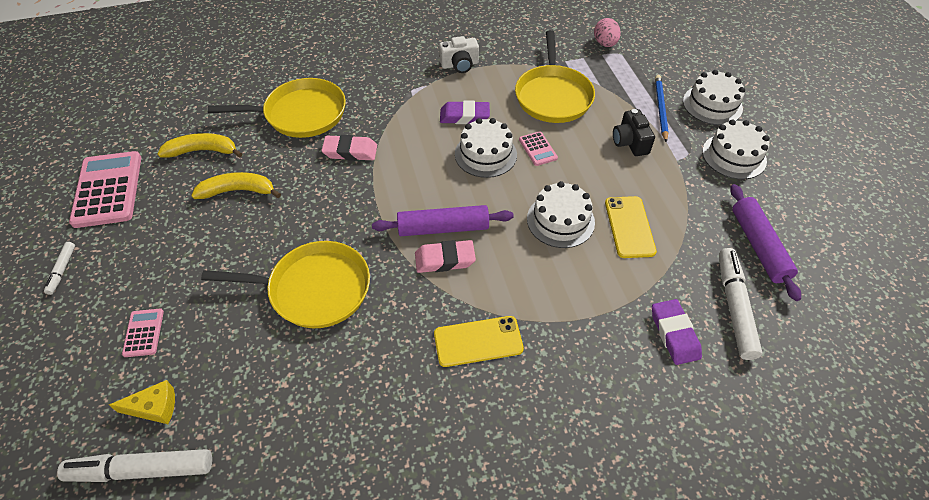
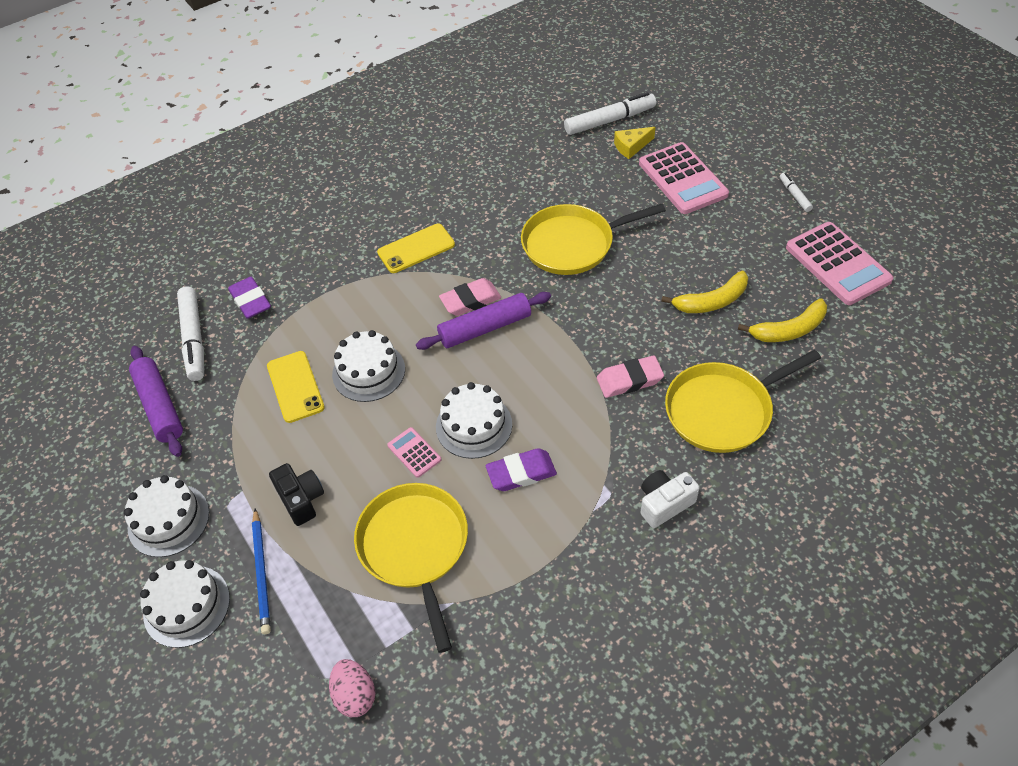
camera: 165 degrees right, 0 degrees up
(143, 333) = (682, 179): pink calculator -> pink calculator, size x2.09
(459, 65) = (567, 565): white camera -> white camera (664, 504)

